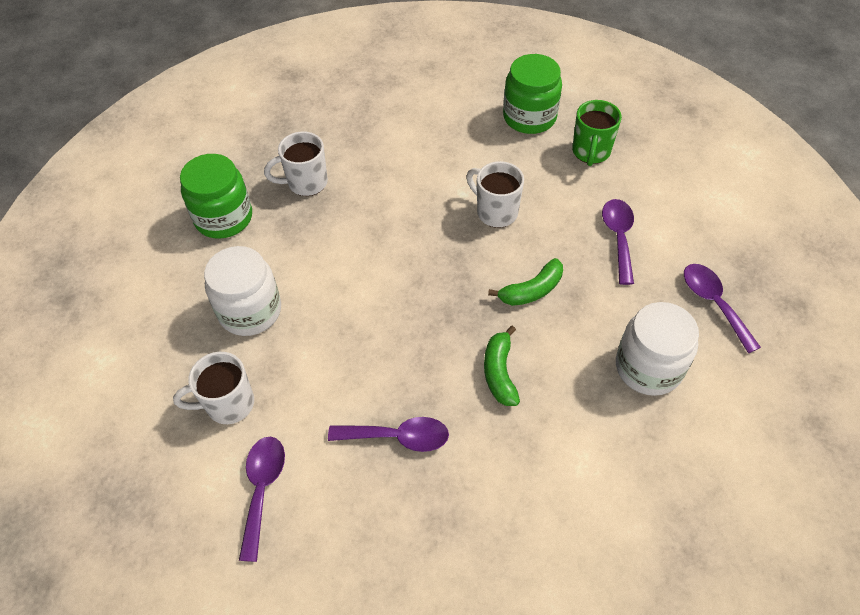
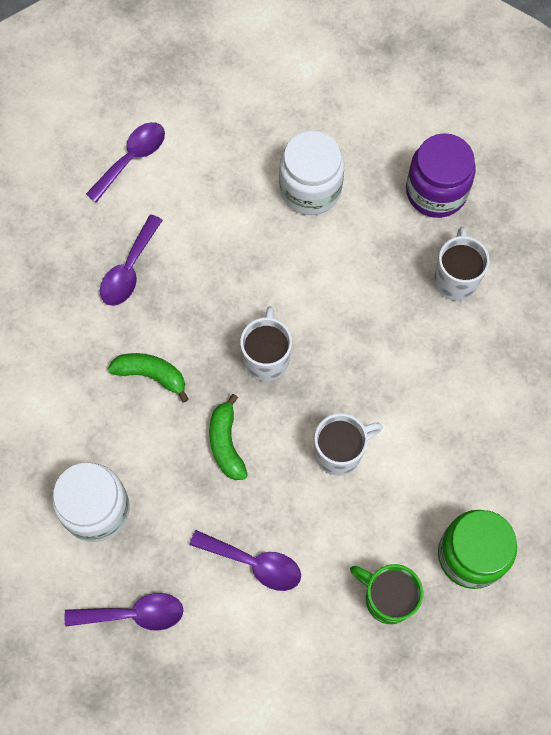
camera: 110 degrees right, 15 degrees up
(224, 218) = (436, 191): green jar -> purple jar
(228, 404) = (220, 151): white mug -> white mug (266, 358)
(262, 489) = (132, 158): purple spoon -> purple spoon turned 75 degrees counterclockwise

